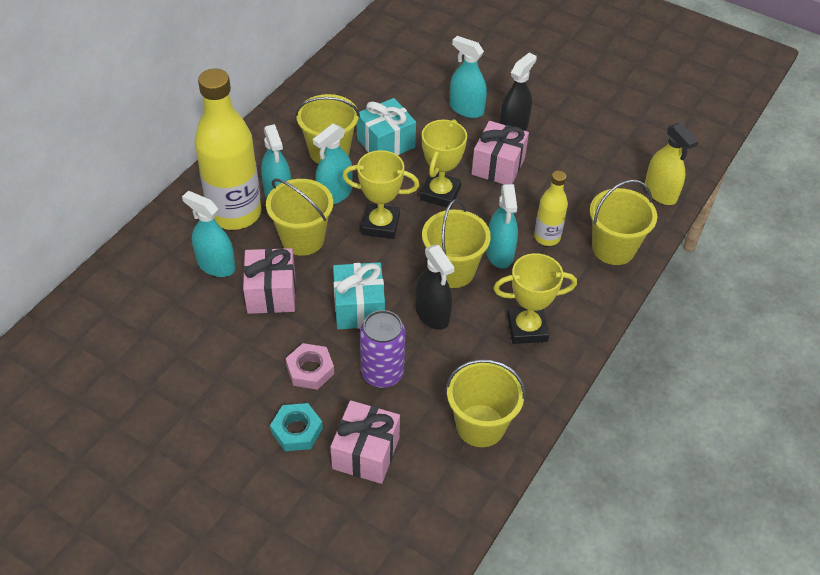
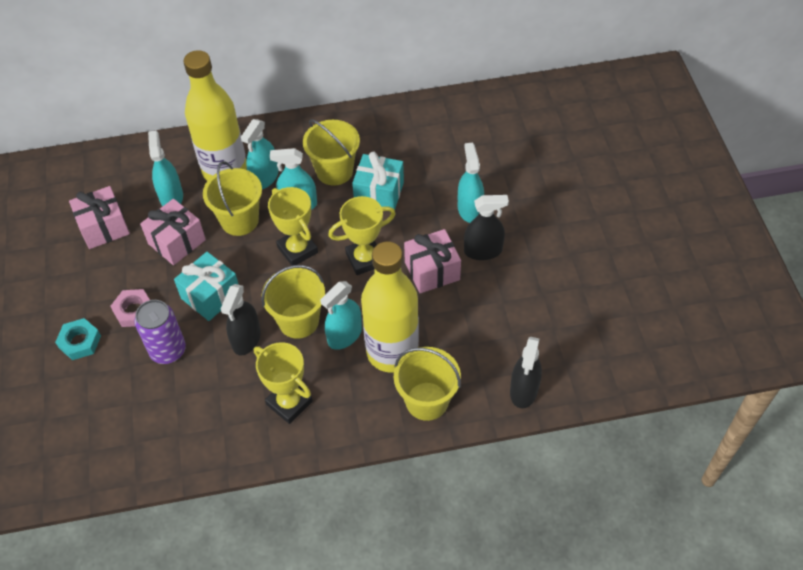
camera: 50 degrees right, 5 degrees up
(366, 453) = (95, 391): pink gift -> pink gift (104, 227)
(480, 425) = (175, 438): yellow bucket -> none
(547, 237) = (392, 352): yellow bottle -> yellow bottle, size x2.00
(660, 193) = (524, 390): yellow spray bottle -> black spray bottle

